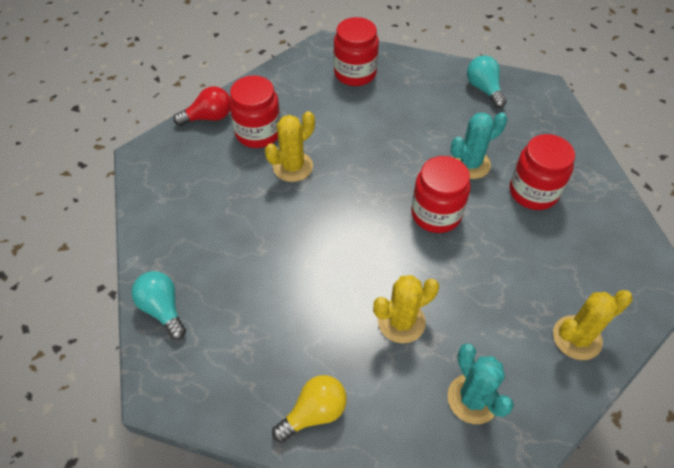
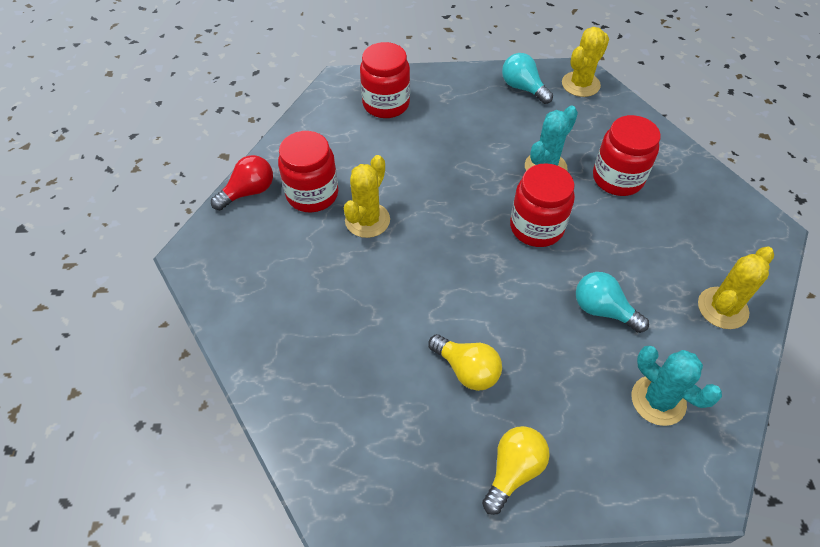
camera: 20 degrees left, 0 degrees up
(163, 309) = (298, 418): turquoise light bulb -> turquoise light bulb (603, 310)
(316, 316) = (467, 370): none -> yellow light bulb
(401, 321) = (554, 347): yellow cactus -> yellow cactus (580, 84)

